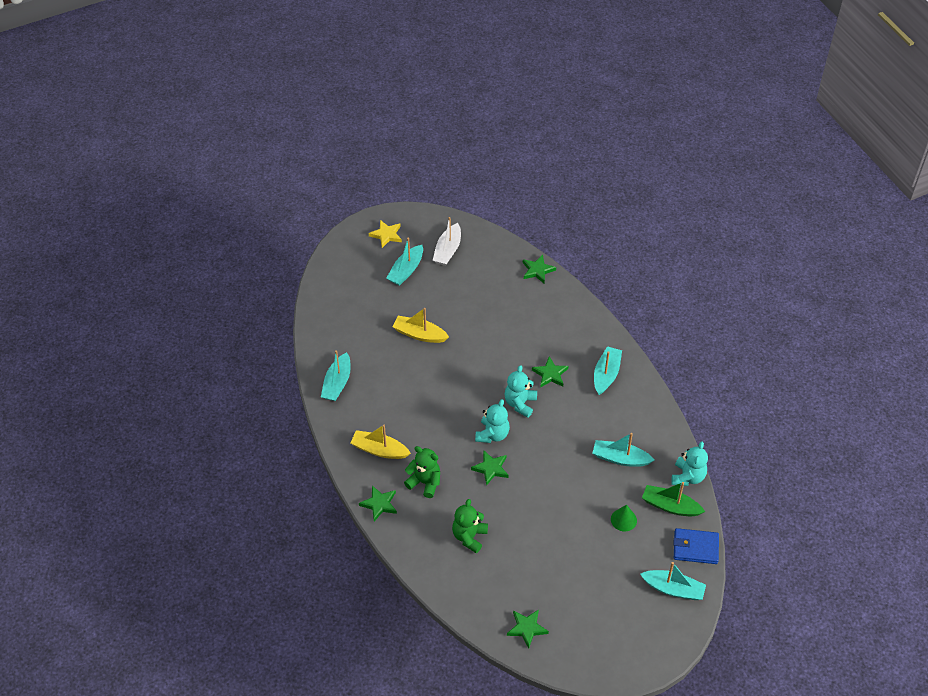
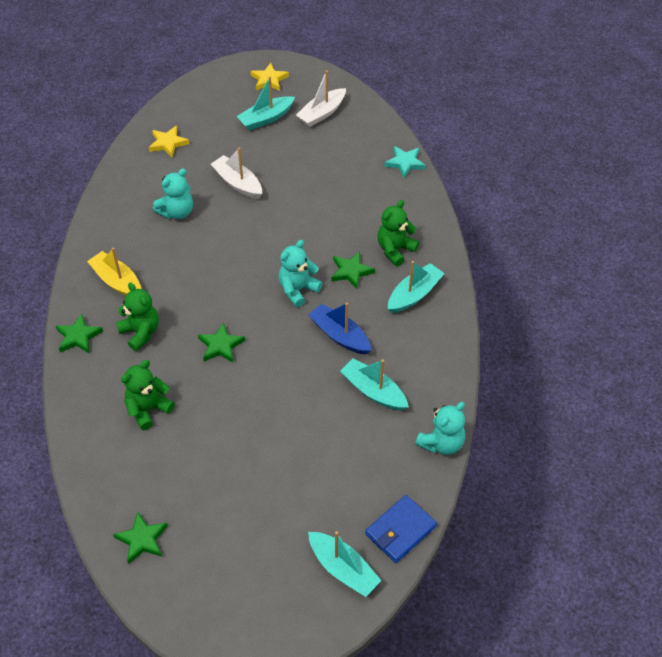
camera: 25 degrees right, 0 degrees up
(337, 383) = (122, 201): turquoise boat -> none
(341, 320) = (168, 143): none -> yellow star
(419, 334) = (238, 183): yellow boat -> white boat
(492, 434) = (246, 310): turquoise teddy bear -> turquoise teddy bear (177, 212)
(537, 270) = (405, 163): green star -> turquoise star
(572, 344) = (395, 250): none -> green teddy bear
(572, 427) = (340, 335): none -> blue boat
(623, 520) = (334, 461): green cone -> none
(670, 506) = (399, 469): green boat -> none
(695, 548) = (400, 530): blue wallet -> blue wallet turned 75 degrees counterclockwise

